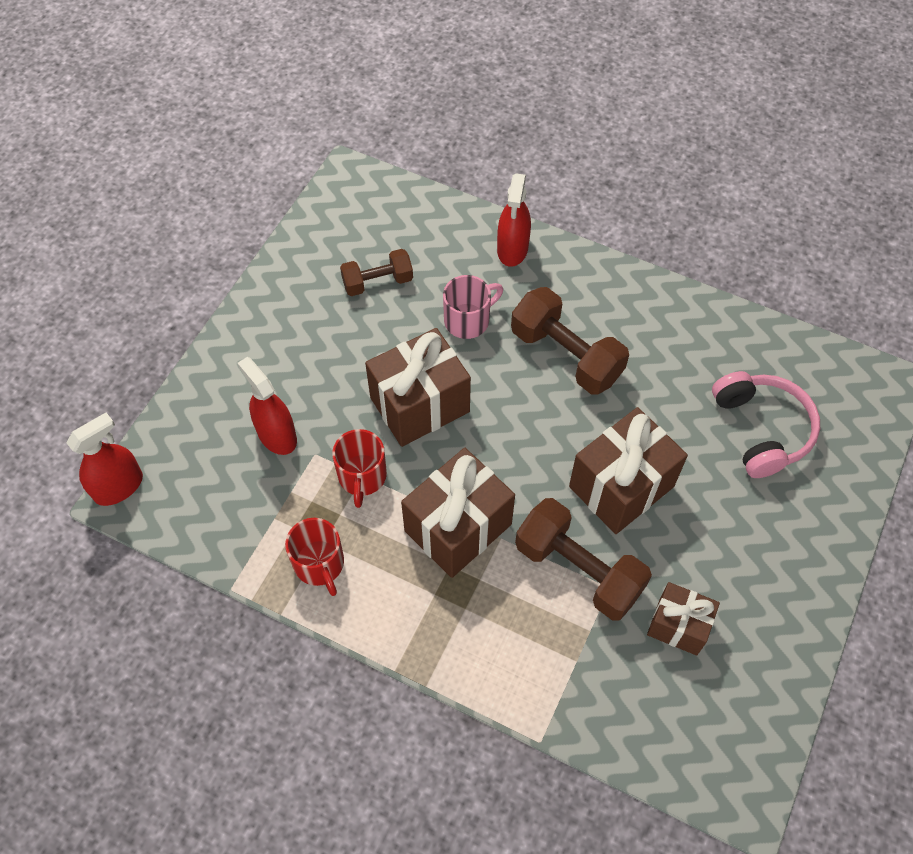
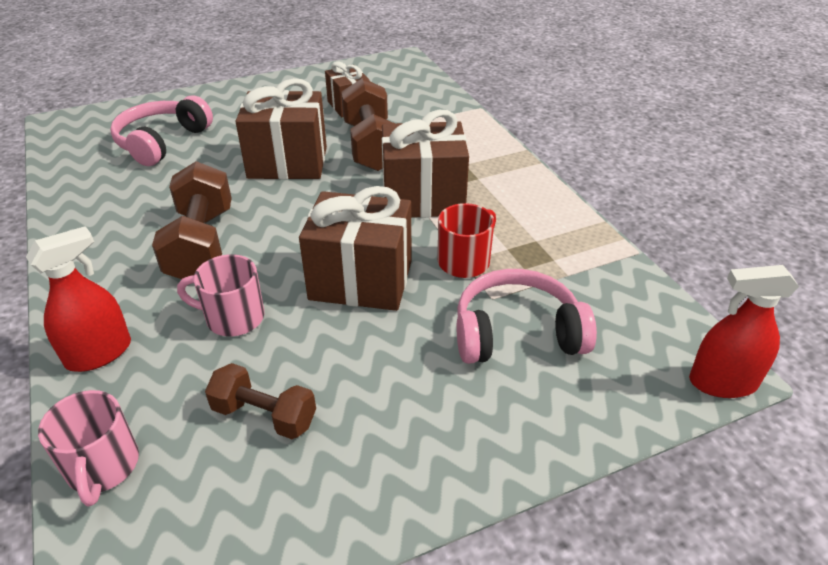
camera: 140 degrees left, 20 degrees down
(277, 435) = (516, 332): red spray bottle -> pink headphones
(319, 564) = (550, 230): red mug -> none
(426, 210) = (103, 467): none -> pink mug

